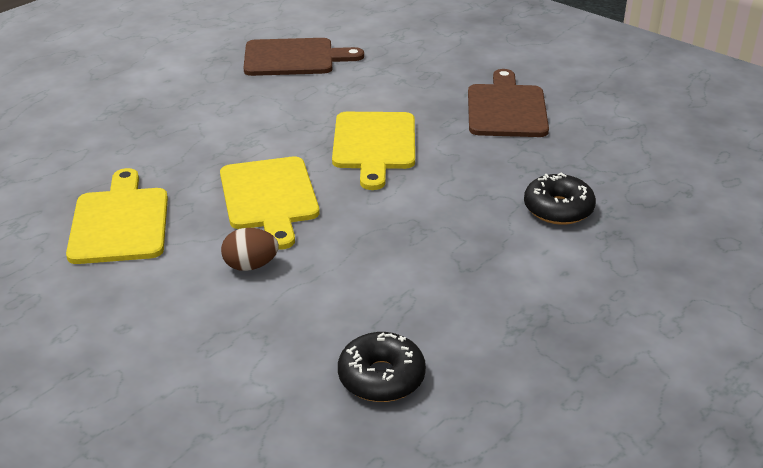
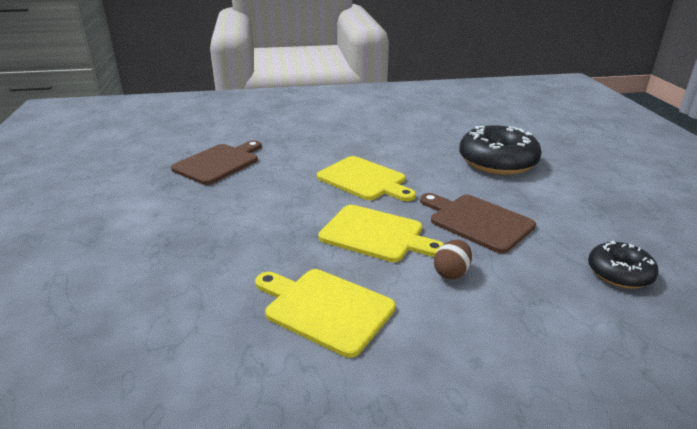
camera: 50 degrees left, 5 degrees down
(506, 108) = (382, 135): brown cutting board -> brown cutting board (477, 221)
(558, 209) = (497, 161): black donut -> black donut, size x1.77

